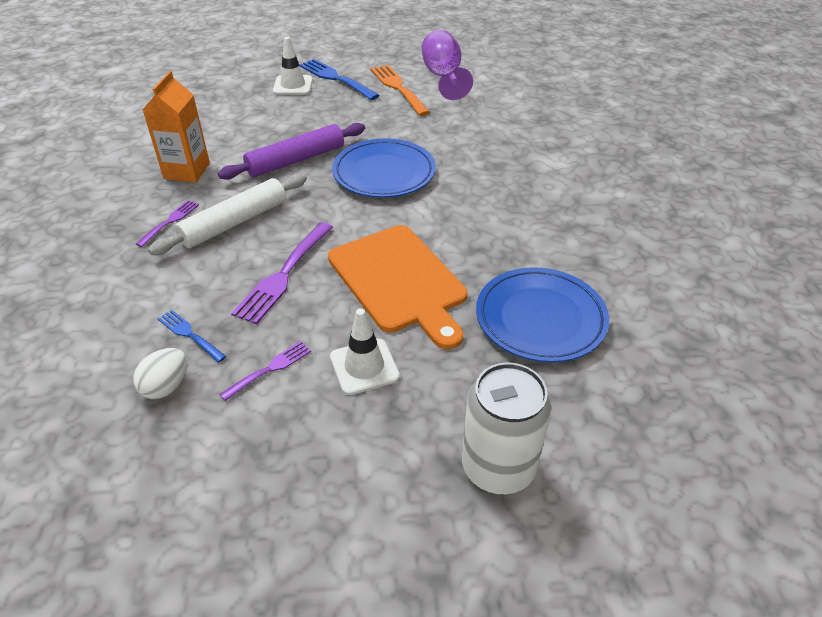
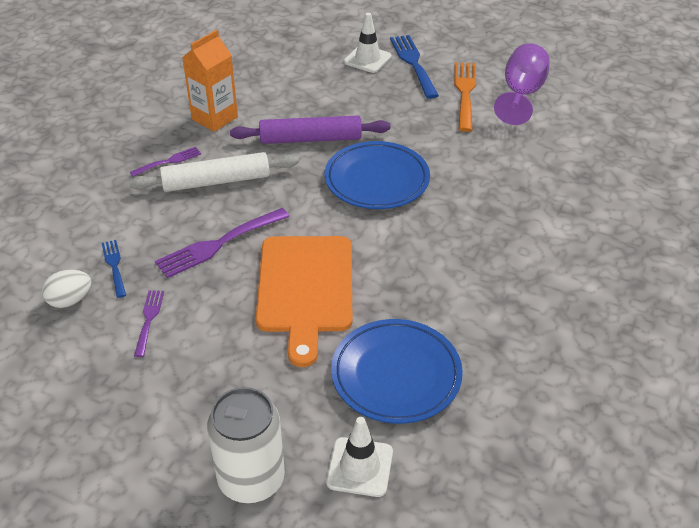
camera: 30 degrees right, 0 degrees up
(270, 369) = (149, 319): purple fork -> purple fork turned 75 degrees counterclockwise
(364, 366) = (218, 350): white traffic cone -> white traffic cone (360, 467)

